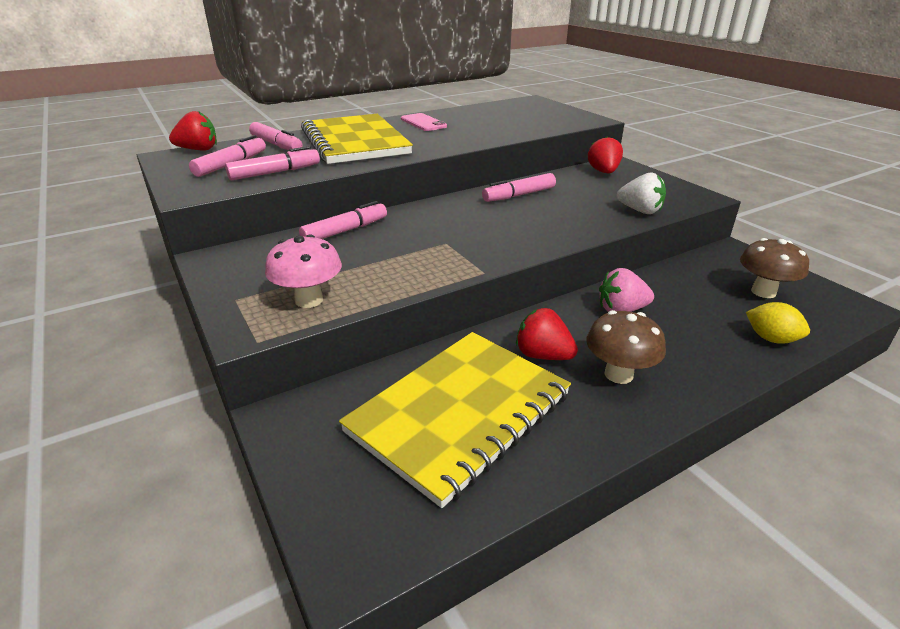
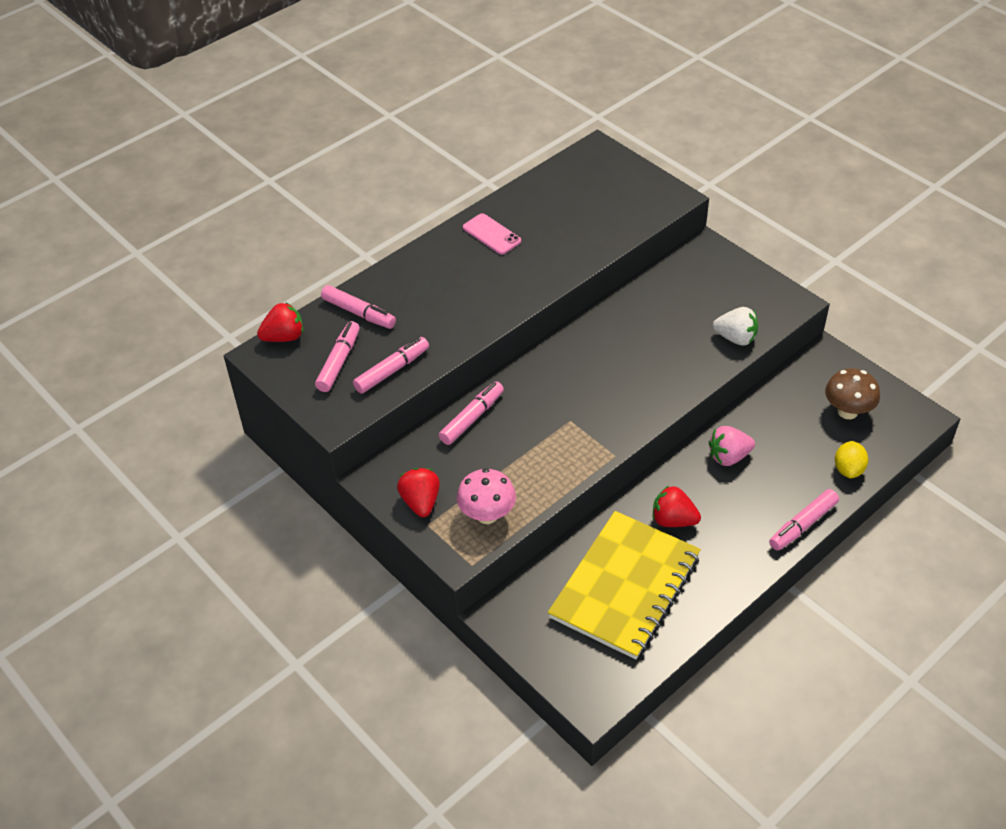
camera: 10 degrees left, 15 degrees up
(354, 142) = (438, 294): yellow notebook -> none
(519, 195) = (616, 329): pink marker -> pink marker (803, 525)
(603, 172) = (693, 268): red strawberry -> red strawberry (420, 502)
(618, 374) = (733, 529): brown mushroom -> none
(771, 339) = (848, 469): yellow lemon -> yellow lemon turned 75 degrees clockwise

